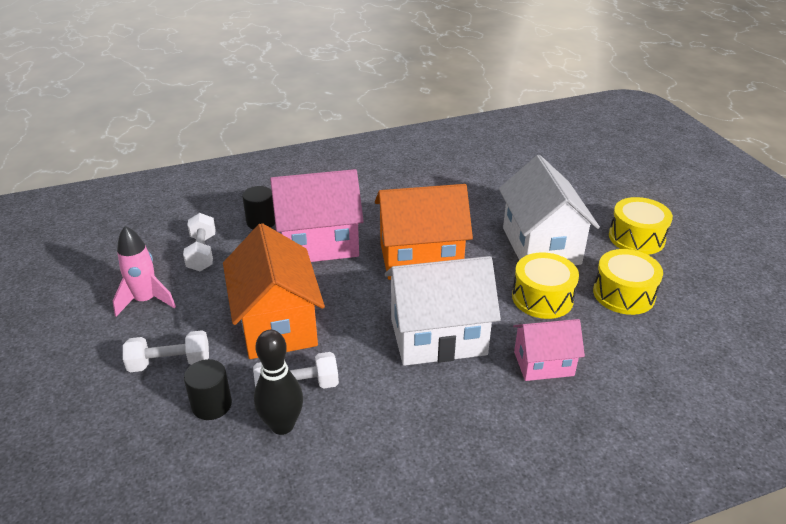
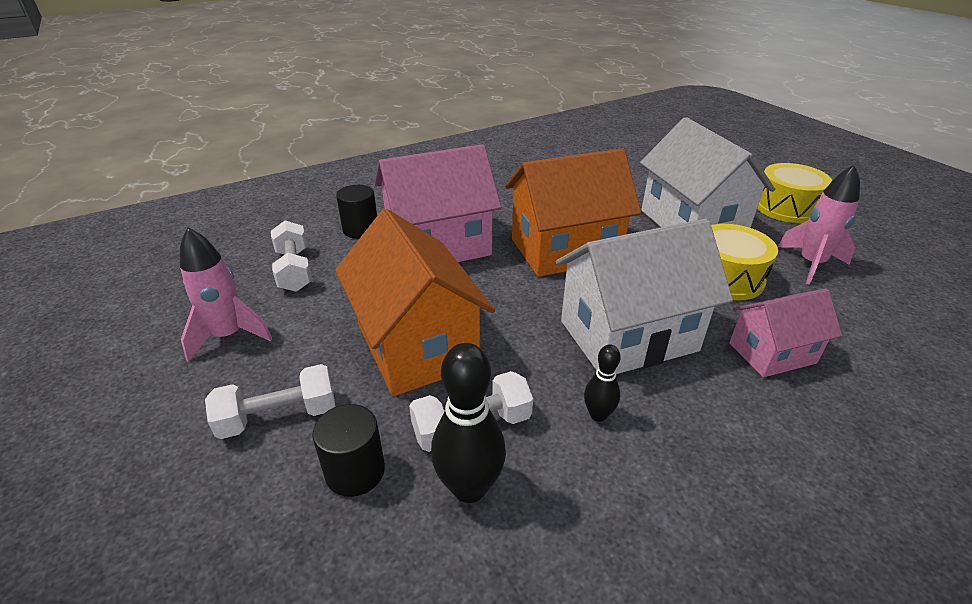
camera: 10 degrees left, 0 degrees up
(388, 391) = (598, 415): none -> black bowling pin
(623, 294) = (810, 264): yellow drum -> pink rocket

